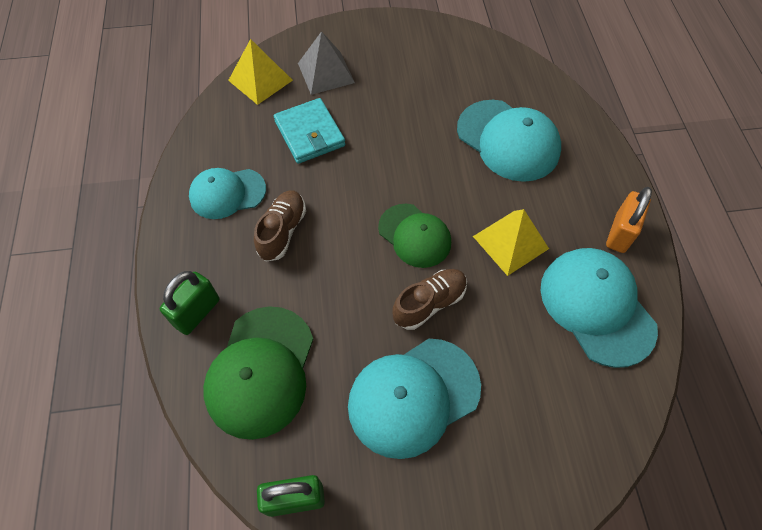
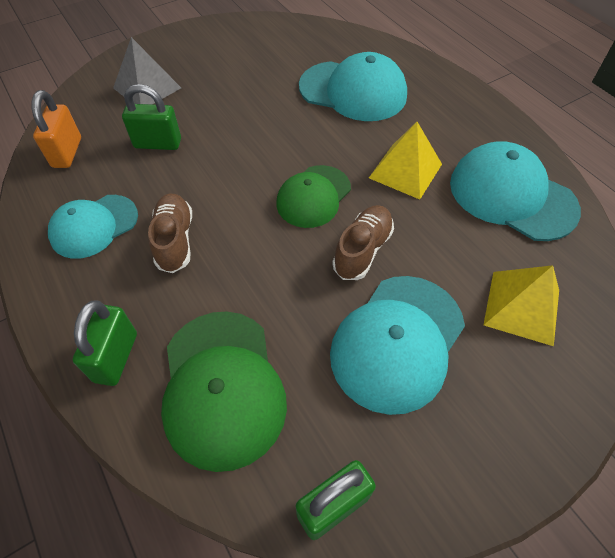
camera: 25 degrees left, 5 degrees down
(260, 80) = (80, 113): yellow pyramid -> yellow pyramid (522, 307)
(309, 133) = (158, 144): turquoise wallet -> green padlock
(414, 235) = (313, 196): green cap -> green cap turned 105 degrees clockwise
(620, 233) = (492, 131): orange padlock -> orange padlock (67, 152)

